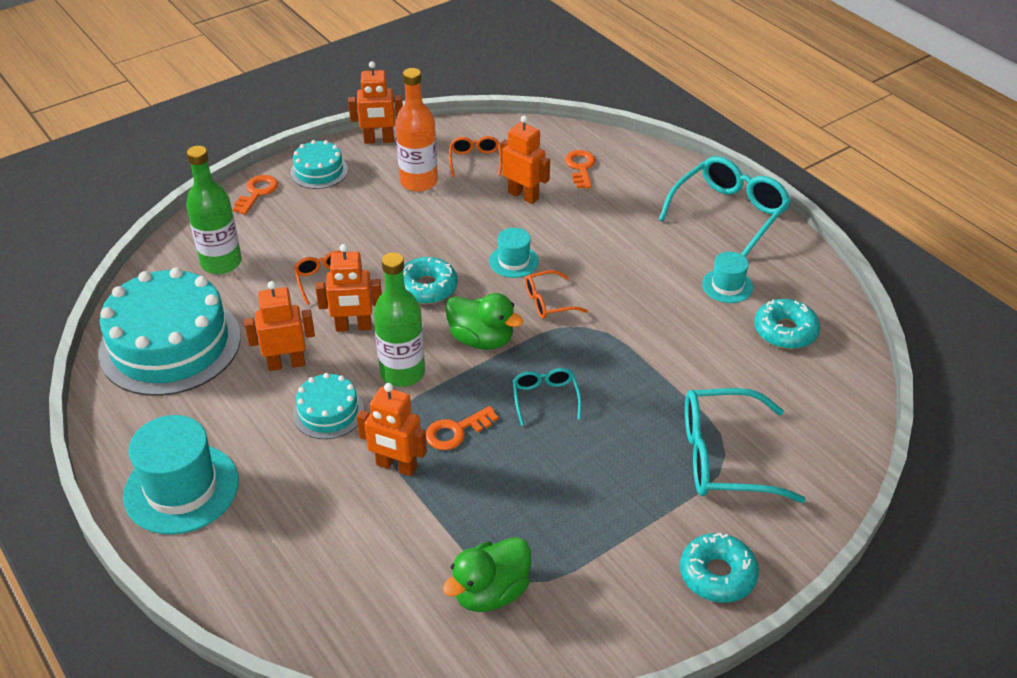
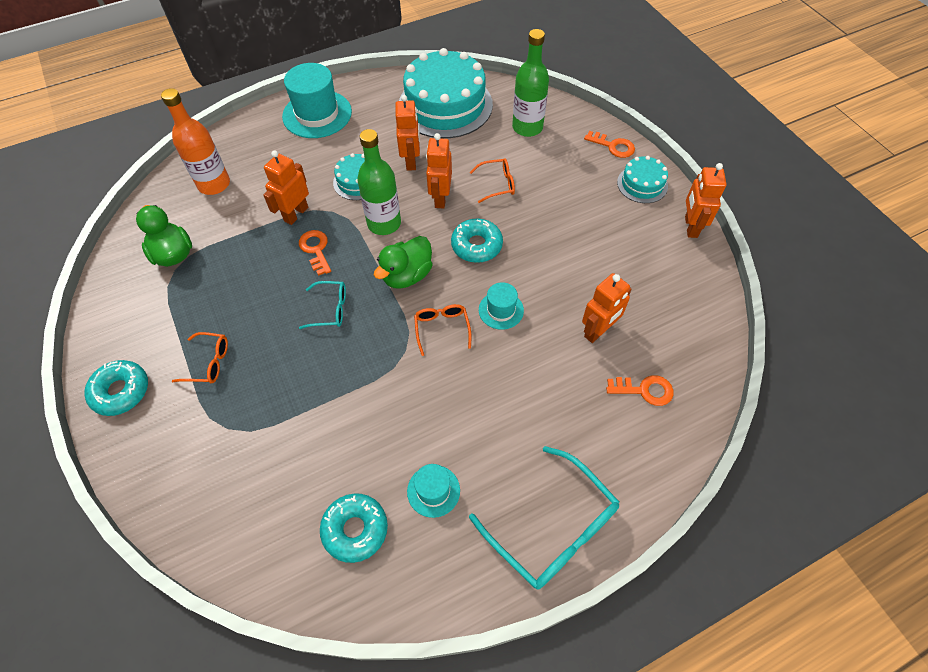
camera: 100 degrees right, 15 degrees up
(419, 182) = (624, 251): orange bottle -> orange bottle (214, 184)
(475, 160) = (658, 298): orange glasses -> orange glasses (209, 363)
(723, 458) = (223, 426): turquoise glasses -> none

